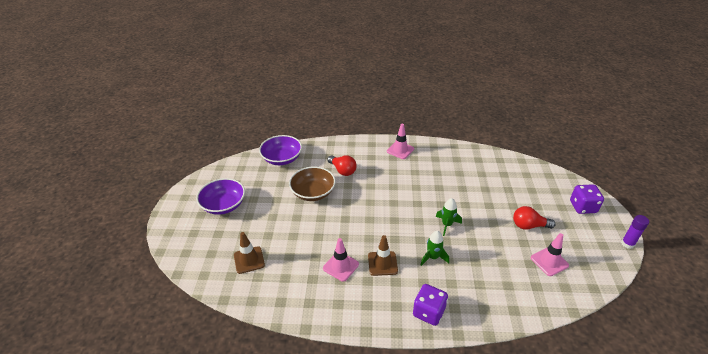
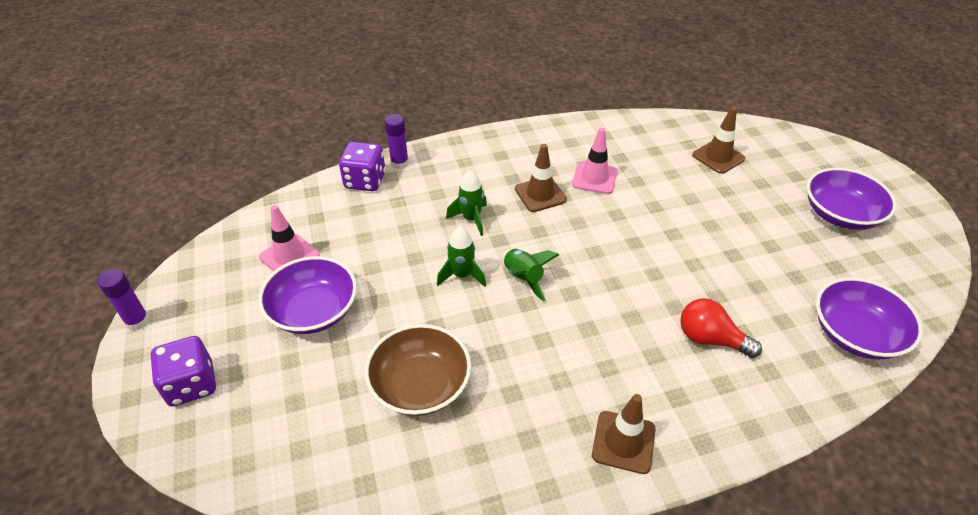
camera: 160 degrees right, 5 degrees up
(313, 192) = (724, 274): brown bowl -> brown bowl (420, 385)
(400, 150) = (623, 442): pink traffic cone -> brown traffic cone
(414, 215) = (523, 278): none -> green rocket
(428, 312) = (459, 158): purple dice -> purple dice (365, 181)
(476, 320) = (399, 163): none -> purple glue stick
(529, 226) = (314, 311): red light bulb -> purple bowl

